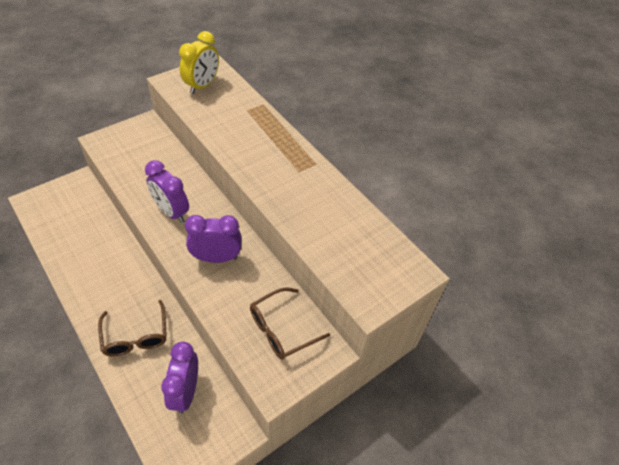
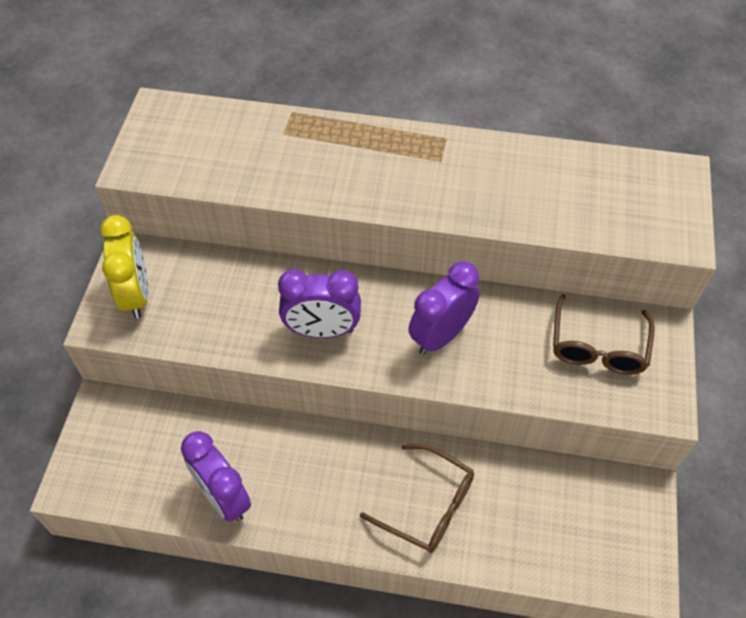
camera: 40 degrees left, 5 degrees up
(186, 392) = (551, 505): purple clock -> purple clock (223, 497)
(202, 86) = (185, 142): yellow clock -> yellow clock (136, 295)

